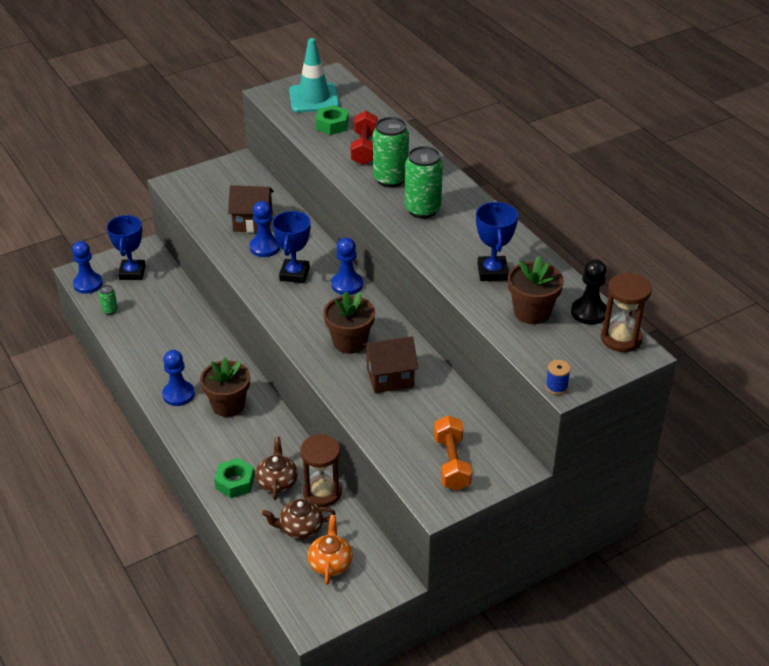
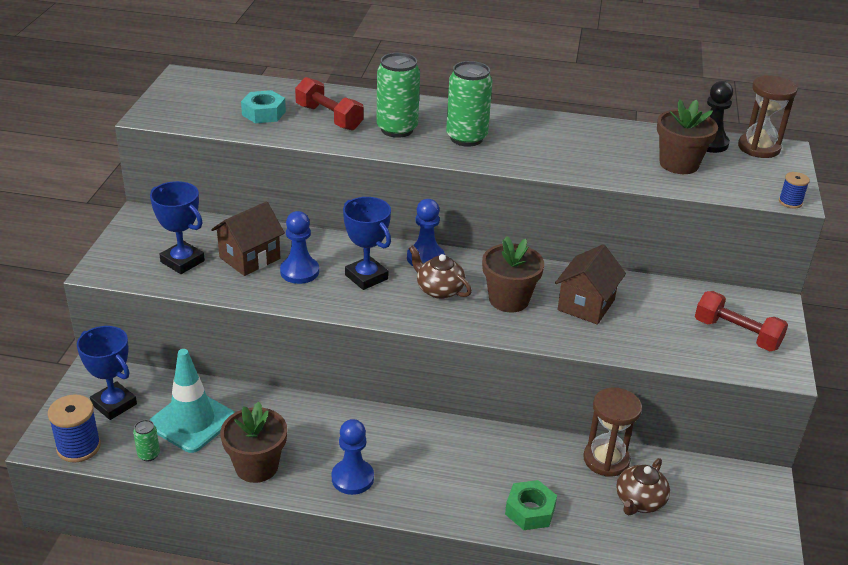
camera: 50 degrees left, 5 degrees down
(88, 284) = (78, 447): blue pawn -> blue spool
(228, 405) = (413, 452): brown flower pot -> brown flower pot (256, 466)
(277, 482) = (560, 481): brown teapot -> brown teapot (439, 289)
(314, 98) = (204, 100): turquoise traffic cone -> turquoise traffic cone (192, 421)
(330, 563) = (705, 508): orange teapot -> none
(332, 125) = (263, 113): green nut -> turquoise nut
(451, 463) = (736, 334): orange dumbbell -> red dumbbell
(492, 272) = (601, 153): blue trophy -> blue trophy (182, 261)

